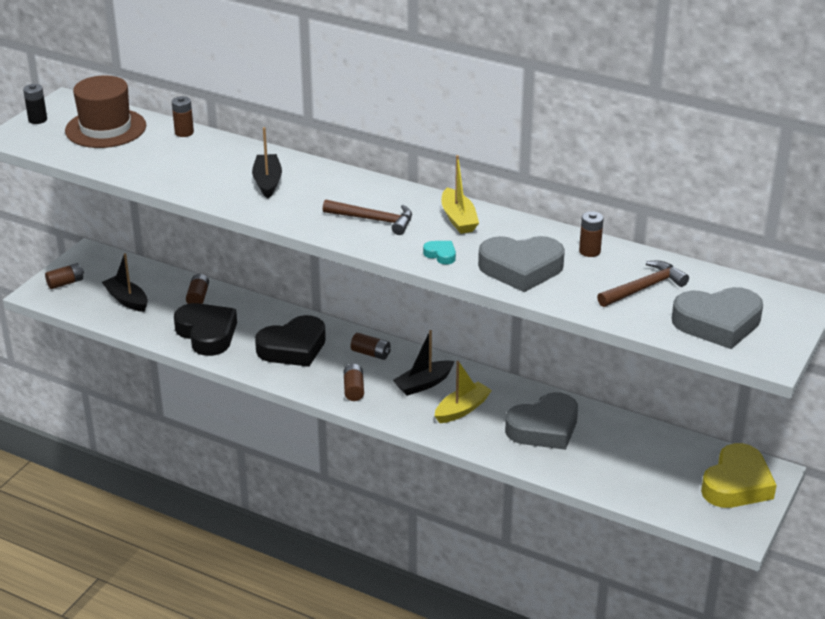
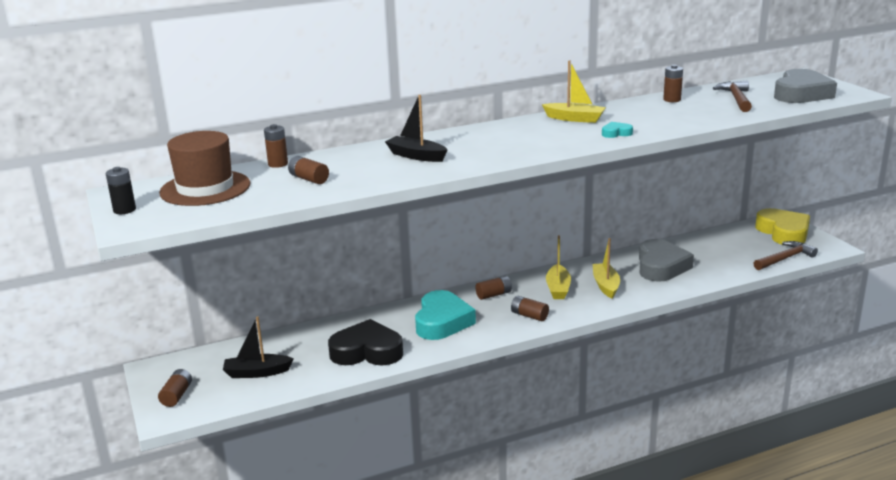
camera: 50 degrees left, 10 degrees down
(198, 297) = (309, 338): brown battery -> brown battery (309, 179)
(293, 348) = (442, 321): black heart -> turquoise heart
(374, 220) = (535, 139): brown hammer -> brown hammer (785, 258)
(424, 384) = (558, 288): black boat -> yellow boat
(521, 269) = (668, 119): grey heart -> none

